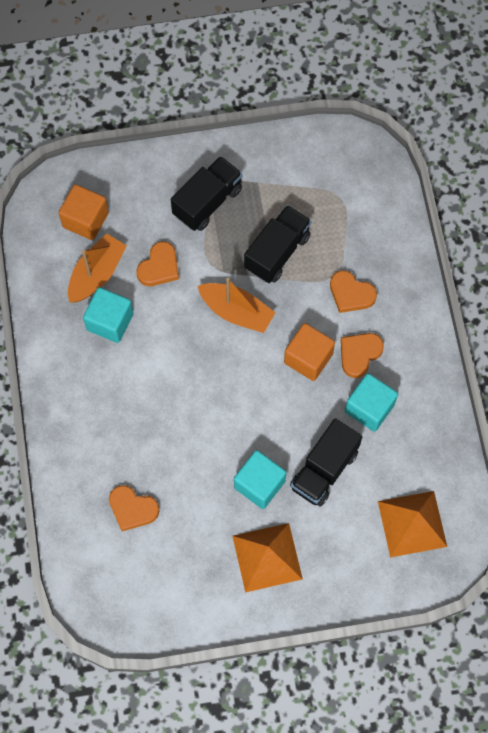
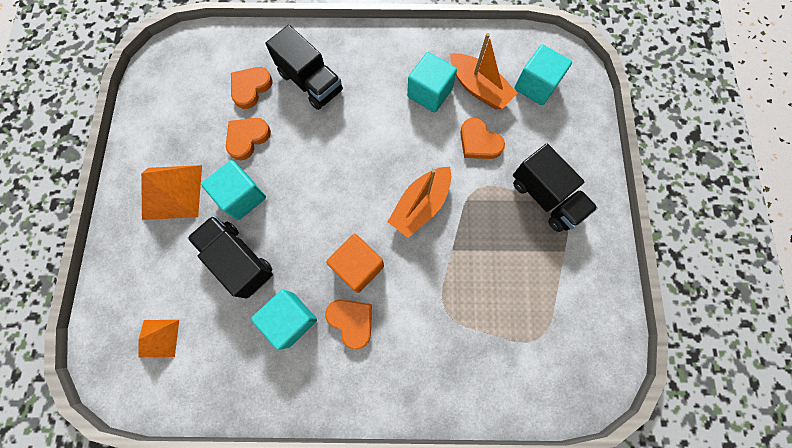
camera: 100 degrees right, 5 degrees up
(85, 220) = (536, 86): orange cube -> turquoise cube
(277, 252) = (481, 257): black truck -> black truck (310, 82)
(351, 294) = (422, 326): orange heart -> orange heart (247, 138)
(412, 524) = (159, 338): orange pyramid -> orange pyramid, size x0.60

